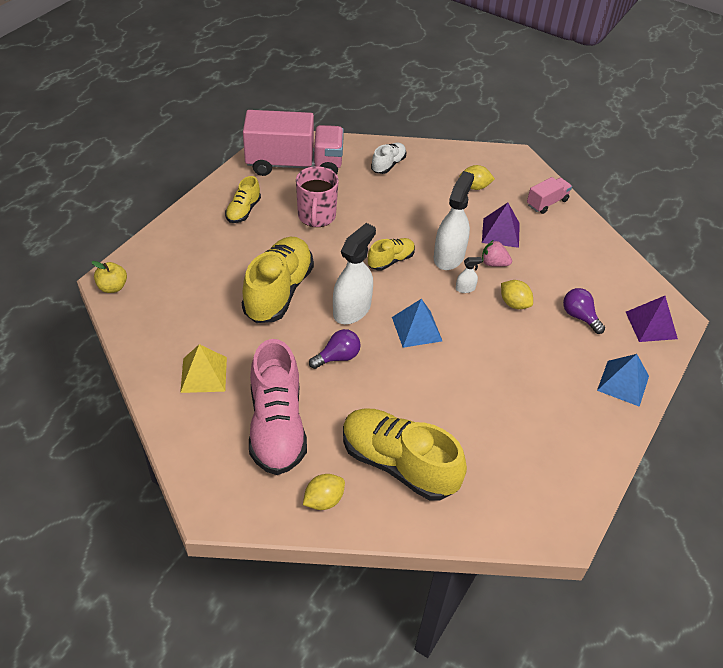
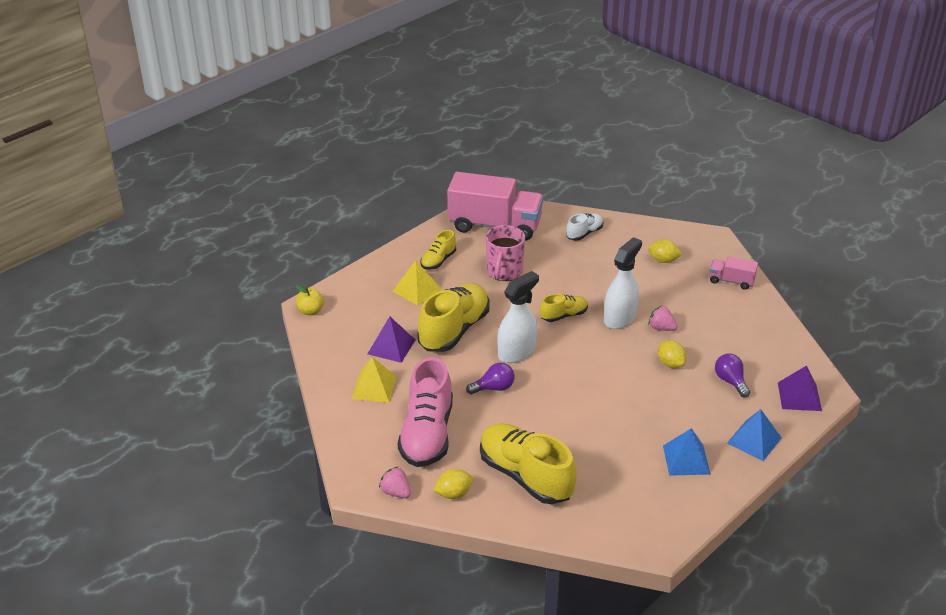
camera: 15 degrees right, 10 degrees down
(227, 248) = (416, 290): none -> yellow pyramid
(257, 509) = (396, 492): none -> pink strawberry
(416, 329) = (572, 374): blue pyramid -> blue pyramid (686, 459)
(465, 288) = (627, 346): white spray bottle -> none
(501, 232) = (676, 302): purple pyramid -> purple pyramid (391, 347)
(547, 203) = (731, 281): pink truck -> pink truck turned 135 degrees counterclockwise

